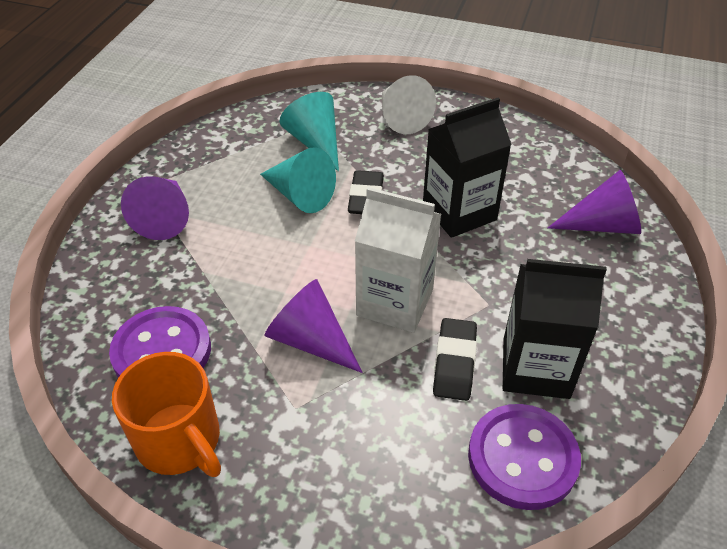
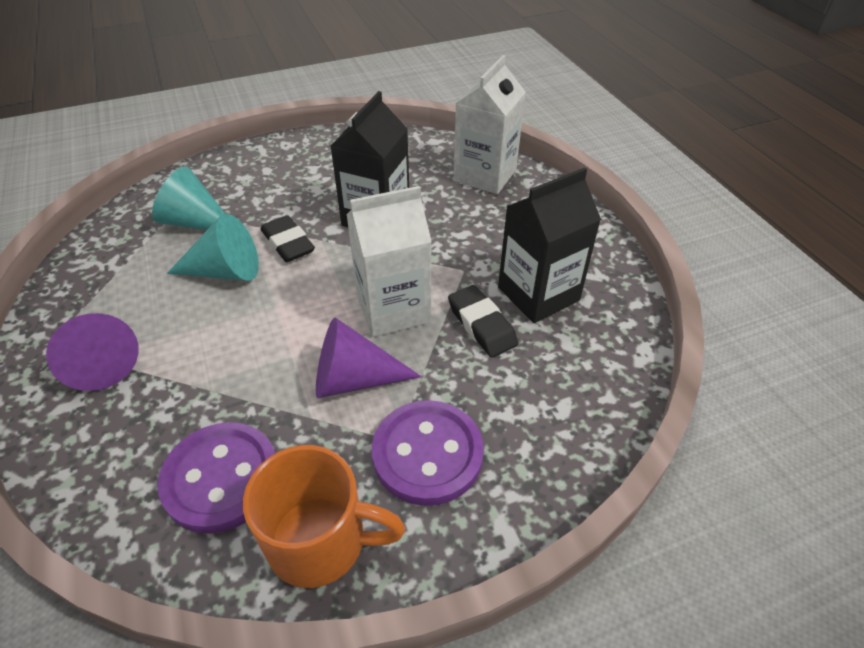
camera: 40 degrees left, 0 degrees up
(401, 118) = (257, 169): white cone -> none
(522, 458) = (591, 359): purple button -> purple button (427, 454)
(602, 225) = (485, 175): purple cone -> white carton

